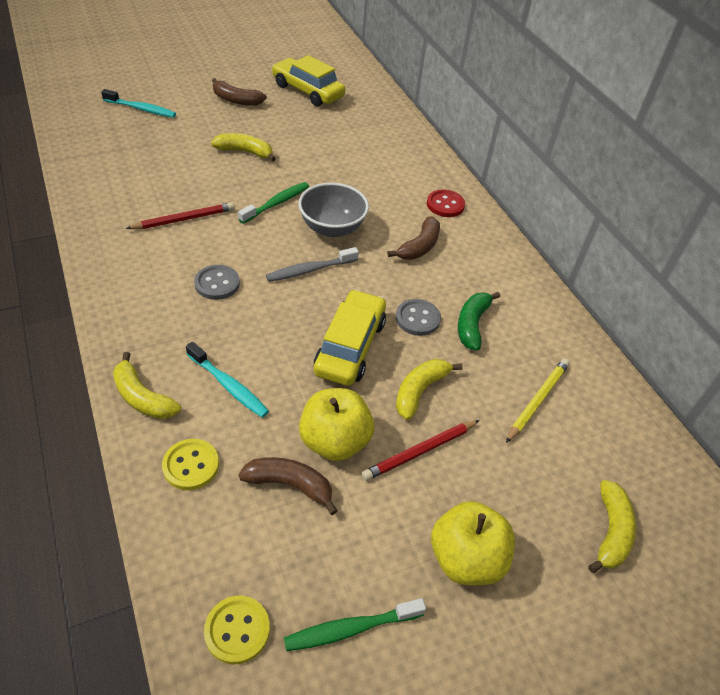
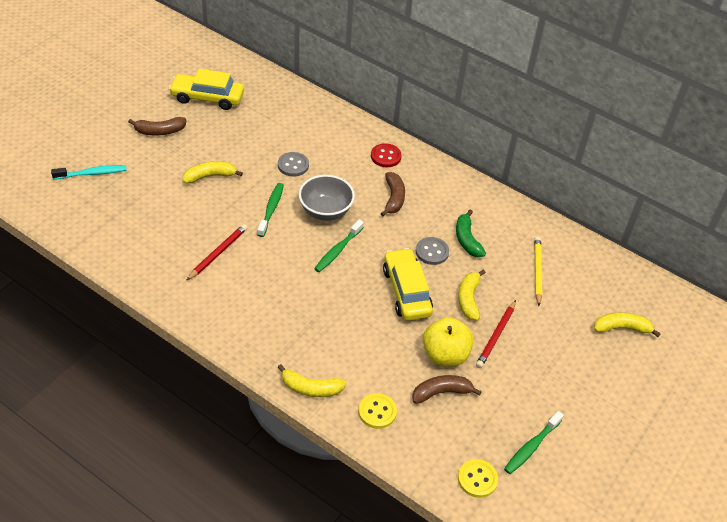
camera: 30 degrees left, 0 degrees up
(217, 283) = (286, 290): grey button -> grey button (293, 165)
(229, 386) = (356, 354): turquoise toothbrush -> none
(309, 270) = (337, 250): grey toothbrush -> green toothbrush
(466, 559) = (561, 381): yellow apple -> none
(610, 532) = (621, 328): yellow banana -> yellow banana turned 75 degrees counterclockwise

